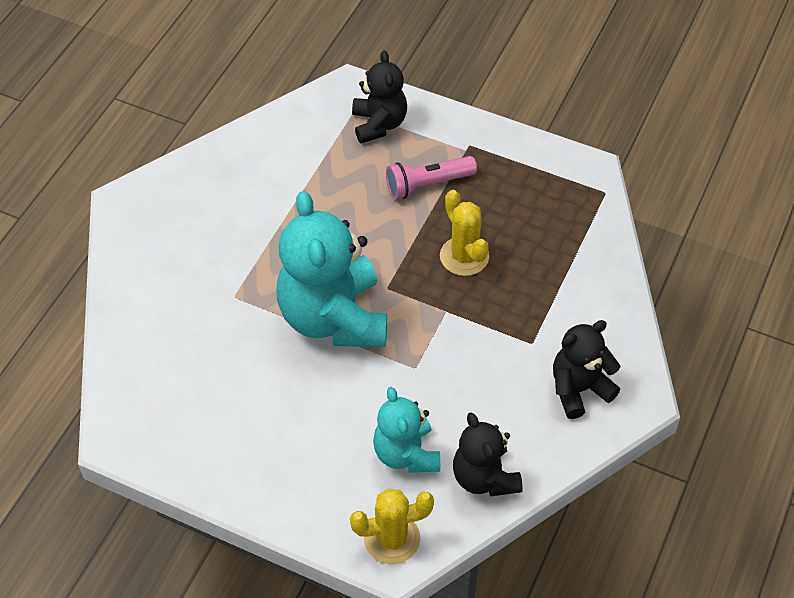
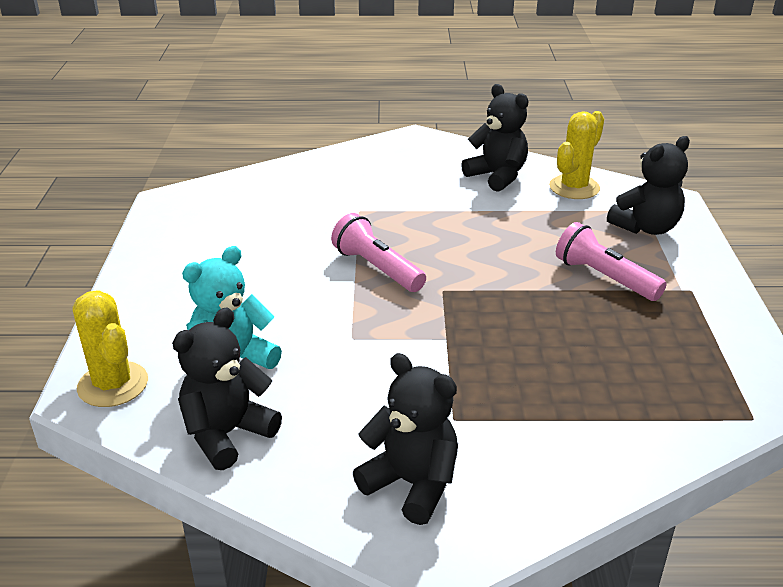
camera: 65 degrees right, 20 degrees down
(240, 176) = (497, 176): none -> black teddy bear
(333, 318) = (377, 268): turquoise teddy bear -> pink flashlight
(464, 256) = (533, 329): yellow cactus -> yellow cactus (574, 187)

